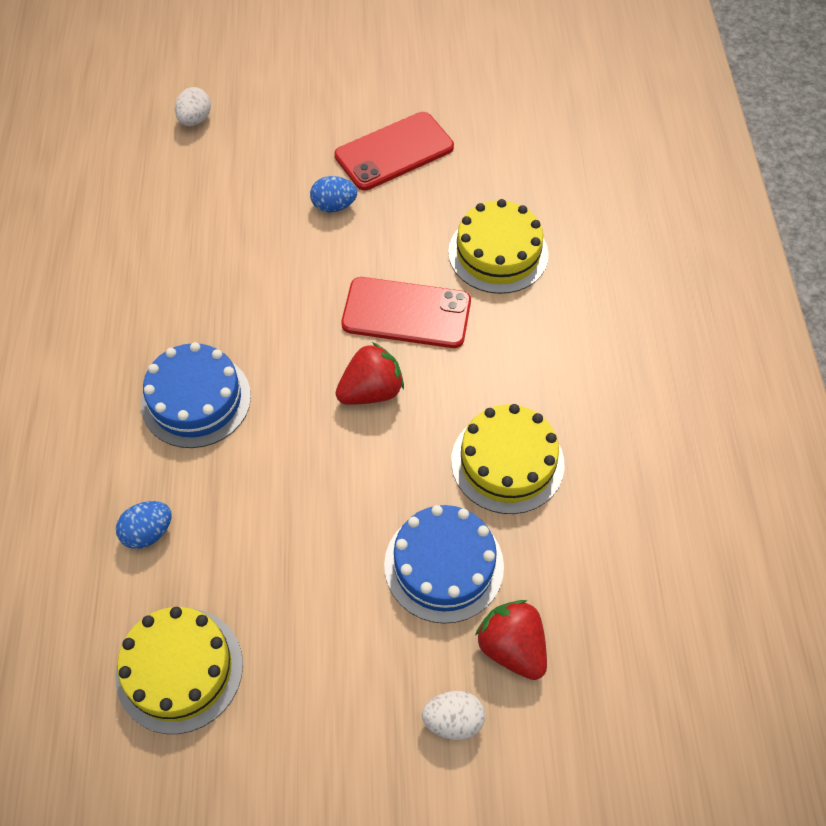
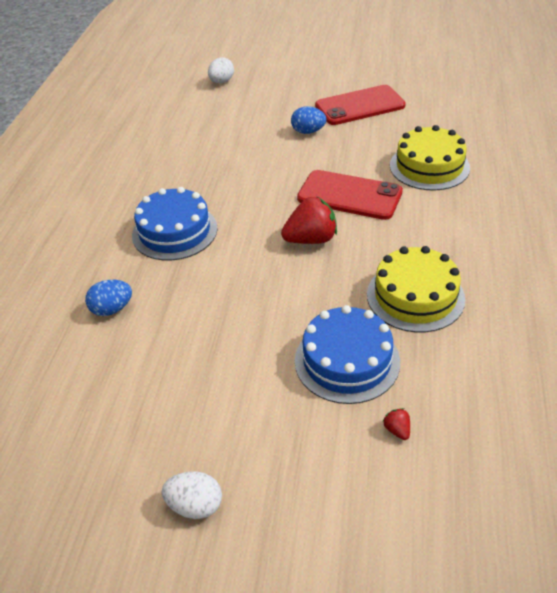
camera: 15 degrees right, 15 degrees down
(179, 669) = (105, 405): yellow cake -> none
(453, 720) = (332, 480): white egg -> white egg (195, 505)
(512, 647) = (397, 430): red strawberry -> red strawberry, size x0.44

